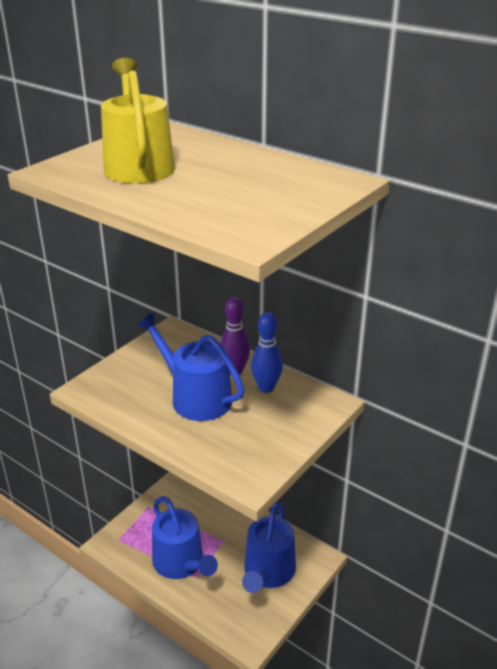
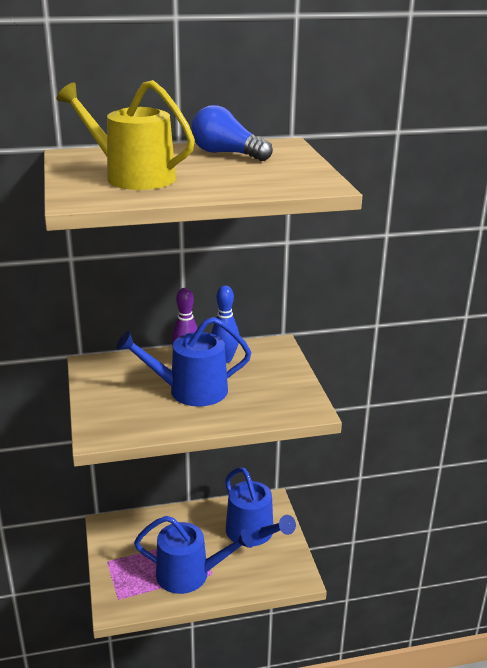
camera: 50 degrees left, 5 degrees down
(266, 171) = (226, 154): none -> blue light bulb

